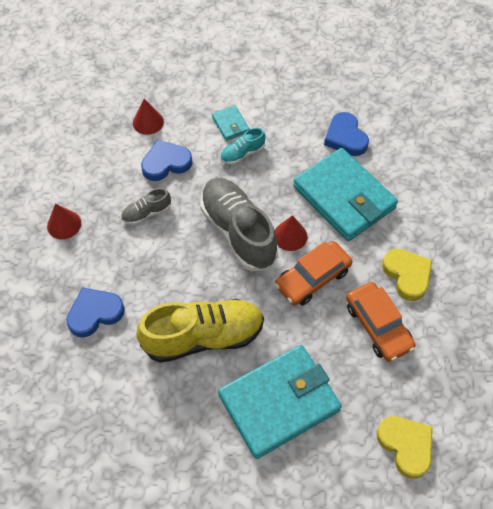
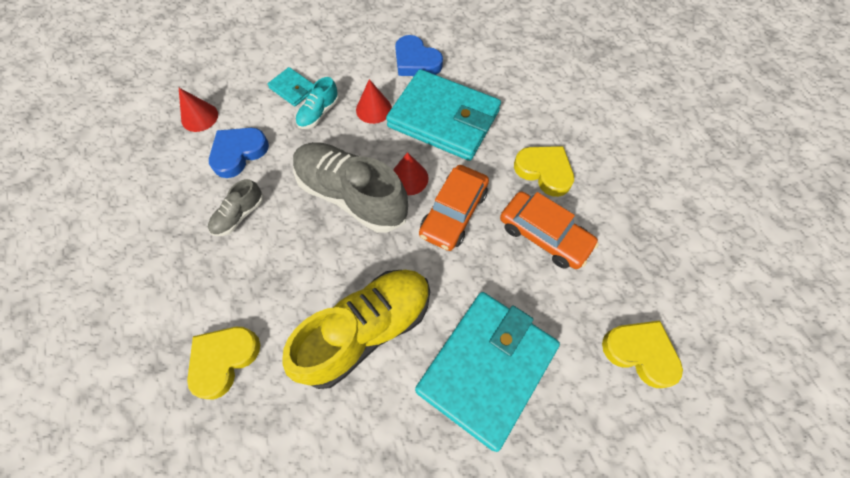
camera: 25 degrees left, 5 degrees up
(64, 224) = (142, 267): red cone -> red cone (373, 109)
(95, 313) = (224, 360): blue heart -> yellow heart

